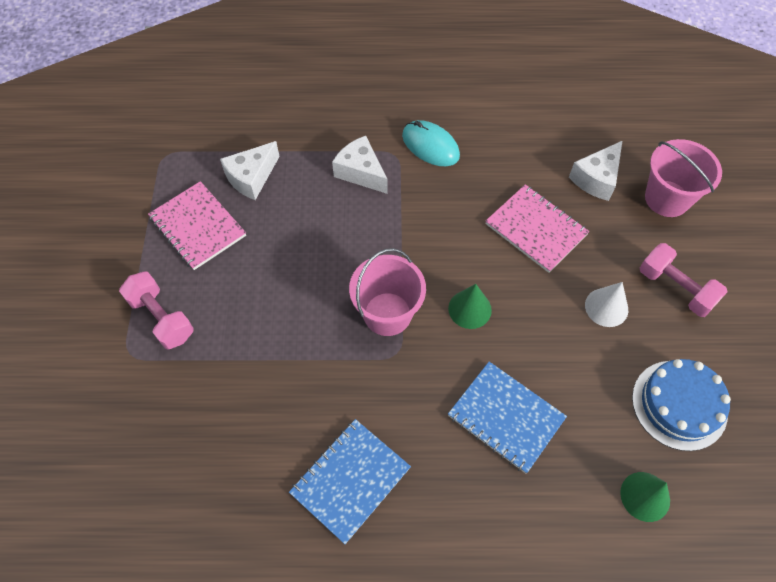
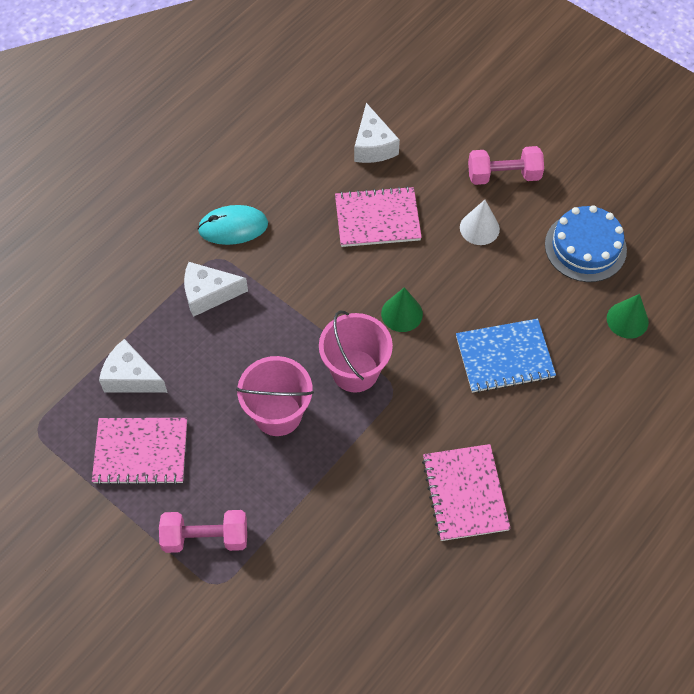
camera: 50 degrees left, 0 degrees up
(251, 177) = (131, 377): white cheese -> white cheese turned 120 degrees clockwise
(350, 480) = (465, 493): blue notebook -> pink notebook
(667, 198) = (431, 118): pink bucket -> pink bucket (278, 414)

